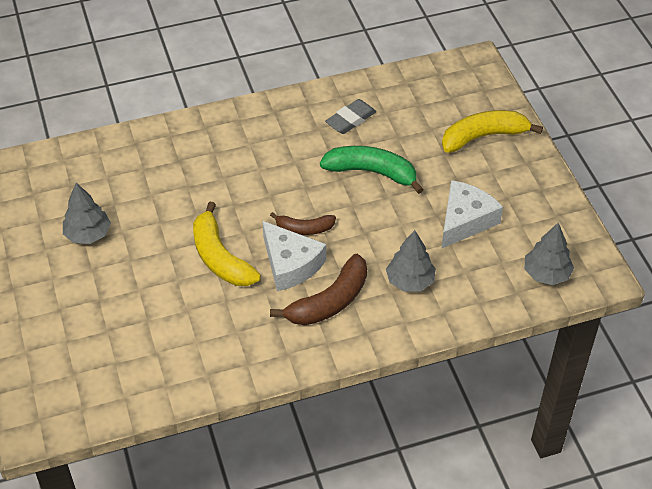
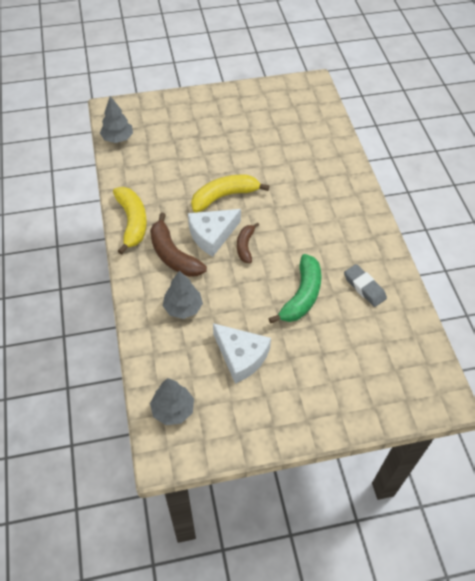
camera: 95 degrees right, 5 degrees up
(88, 234) = (254, 131): grey tree -> grey tree (117, 138)
(483, 136) = (342, 388): yellow banana -> yellow banana (132, 222)

